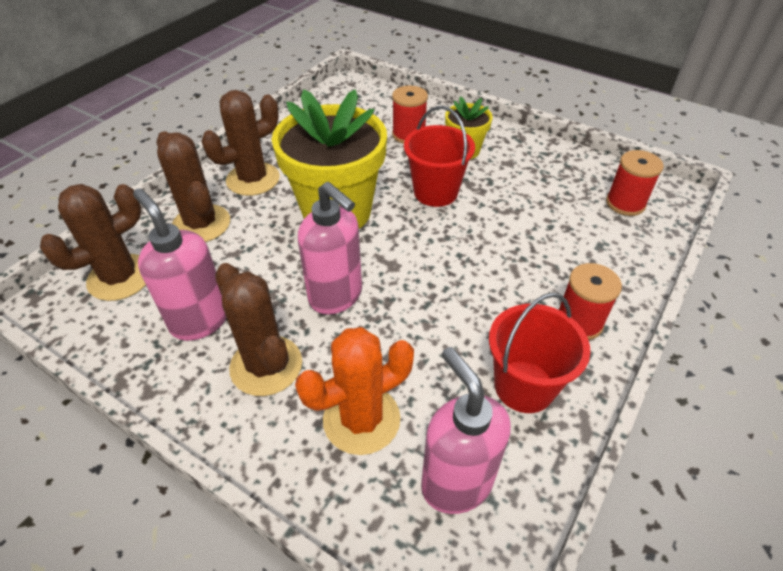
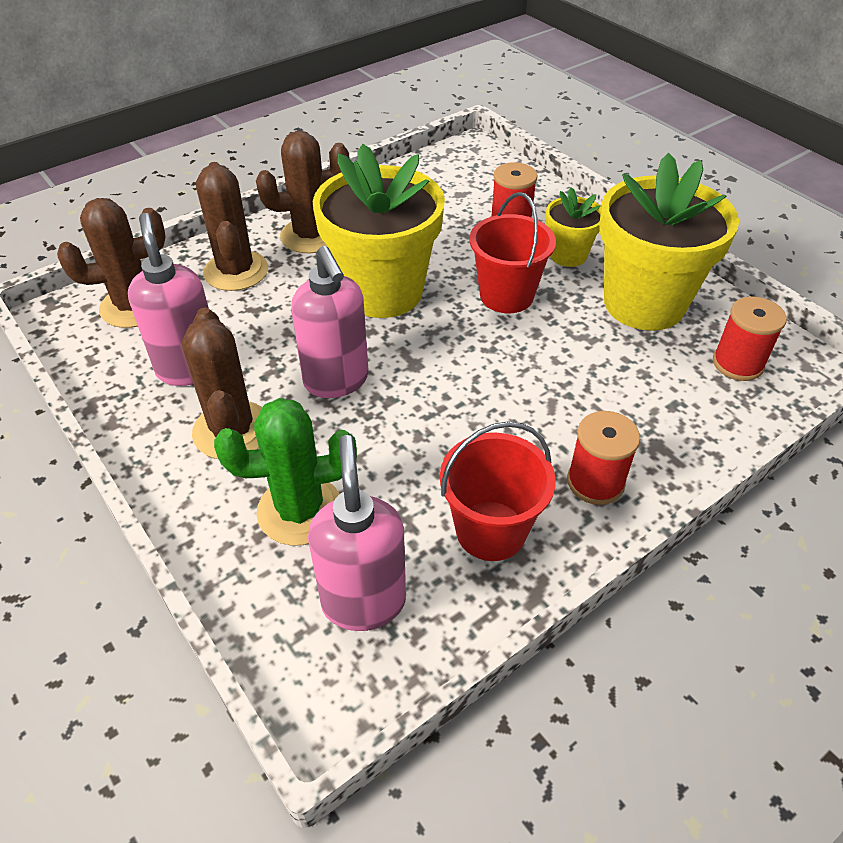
camera: 20 degrees right, 0 degrees up
(361, 419) = (300, 510): orange cactus -> green cactus
(538, 174) = (644, 303): none -> yellow flower pot

